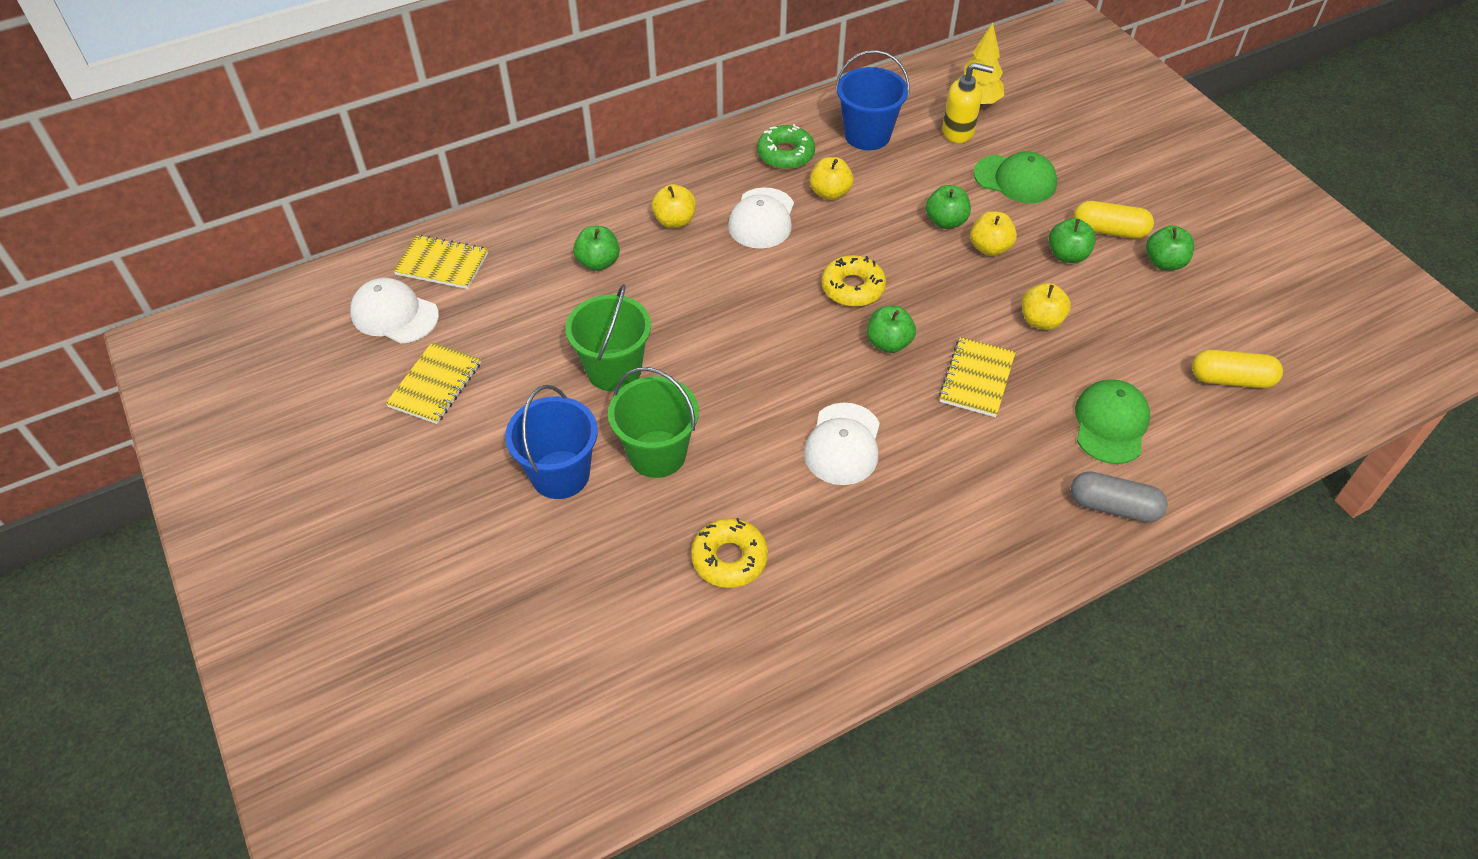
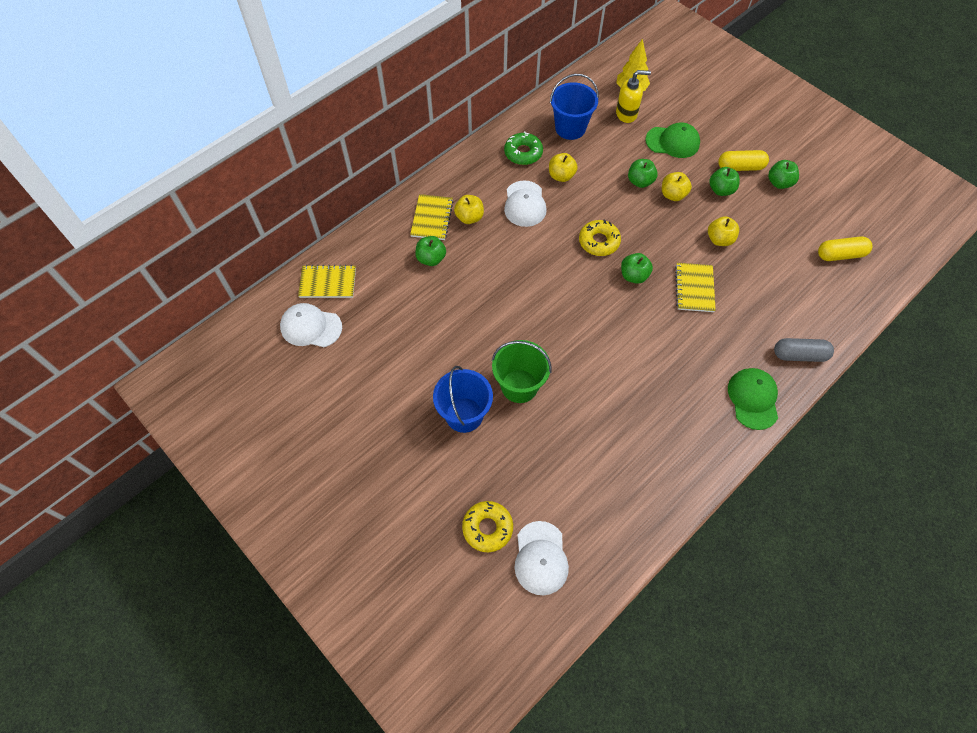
camera: 15 degrees left, 10 degrees up
(435, 385) = (359, 371): yellow notebook -> yellow notebook (432, 218)
(614, 370) = (470, 334): green bucket -> none
(729, 558) = (588, 445): yellow donut -> yellow donut (487, 528)
(843, 444) = (630, 352): white cap -> white cap (541, 558)
(1110, 424) = (781, 301): green cap -> green cap (753, 399)

